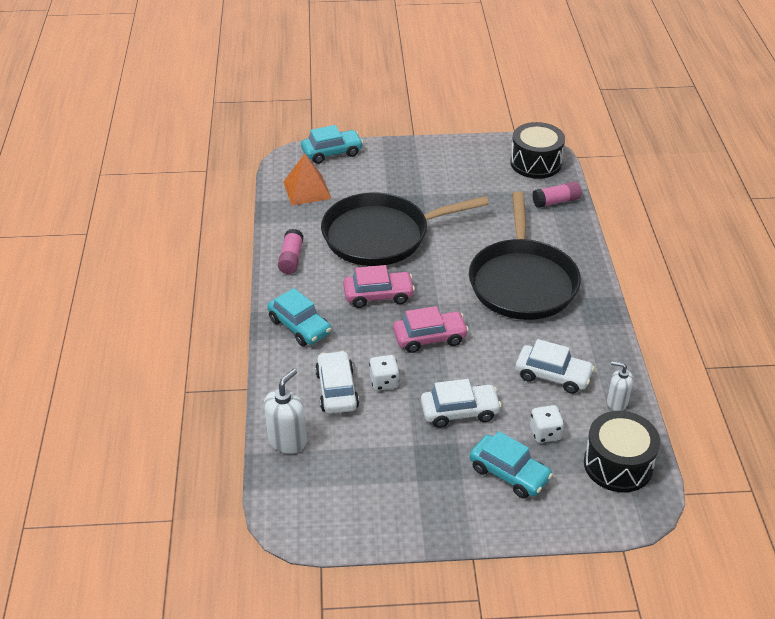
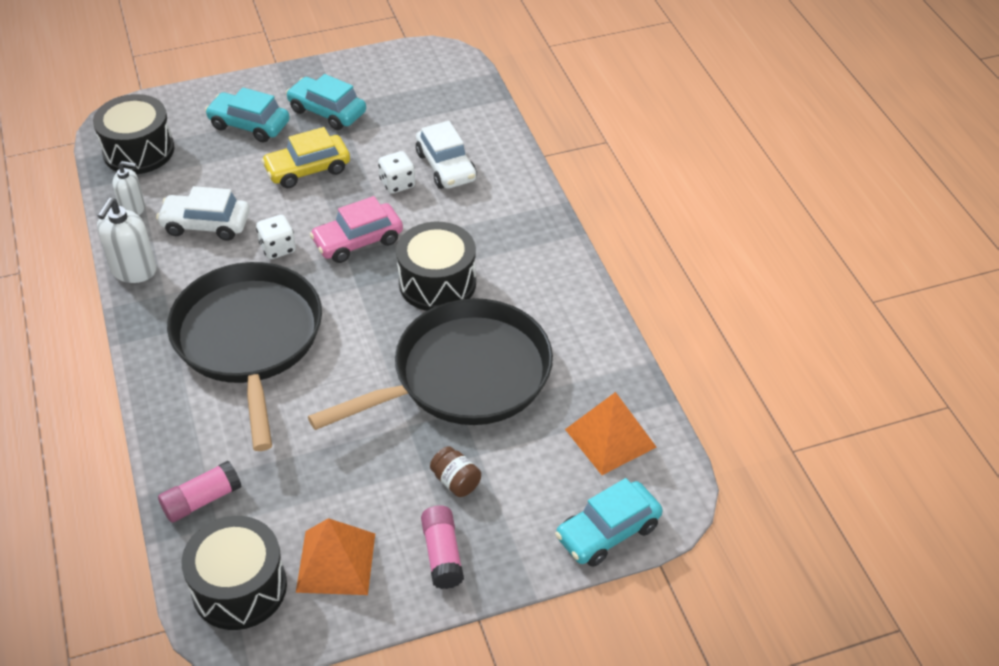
camera: 165 degrees right, 5 degrees up
(287, 440) = (476, 114): white soap dispenser -> white soap dispenser (133, 271)
(291, 258) = (574, 313): pink glue stick -> pink glue stick (442, 554)
(300, 326) = (518, 226): turquoise car -> turquoise car (327, 111)
(378, 295) = (437, 283): pink car -> black drum
(406, 186) = (456, 481): none -> brown jar
(459, 411) = (307, 169): white car -> yellow car
(482, 164) = (336, 562): none -> orange pyramid
(545, 433) = (214, 165): white dice -> white dice (278, 248)

